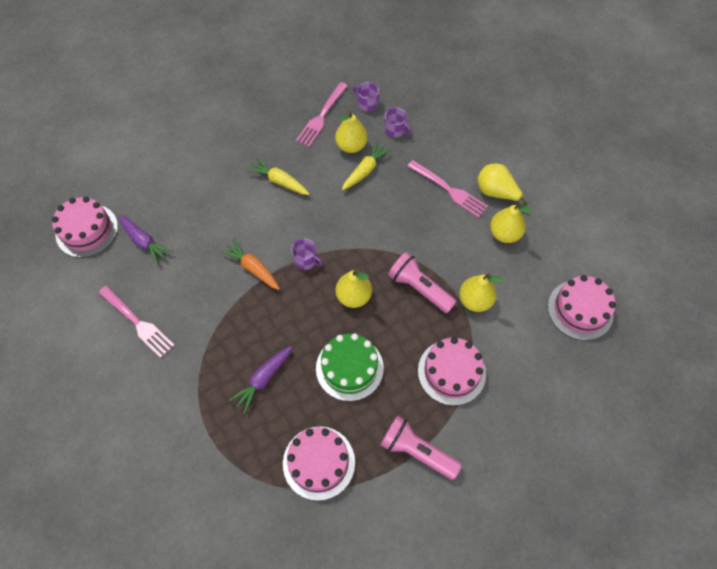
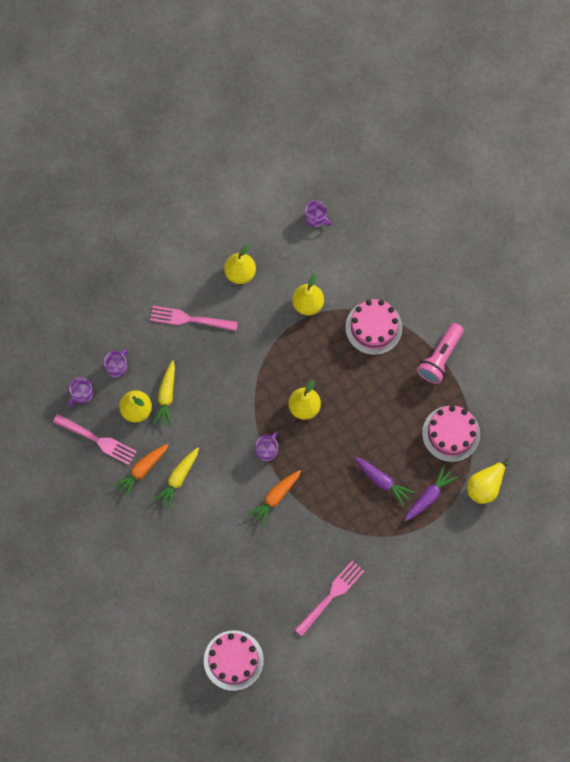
camera: 90 degrees left, 10 degrees up
(144, 242) = (246, 602): purple carrot -> purple carrot (429, 496)
(290, 151) = (142, 470): none -> orange carrot
(349, 368) = (371, 410): green cake -> none
(365, 170) = (166, 396): yellow carrot -> yellow carrot turned 120 degrees counterclockwise
(419, 288) = (296, 350): pink flashlight -> none
(448, 190) = (190, 319): pink fork -> pink fork turned 120 degrees counterclockwise
(496, 193) = (195, 276): yellow pear -> yellow pear (485, 486)
(580, 310) = (316, 218): pink cake -> purple mug

